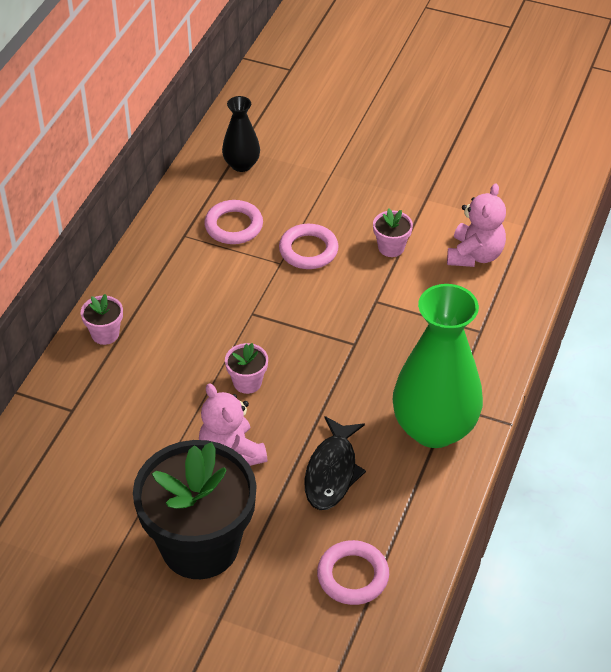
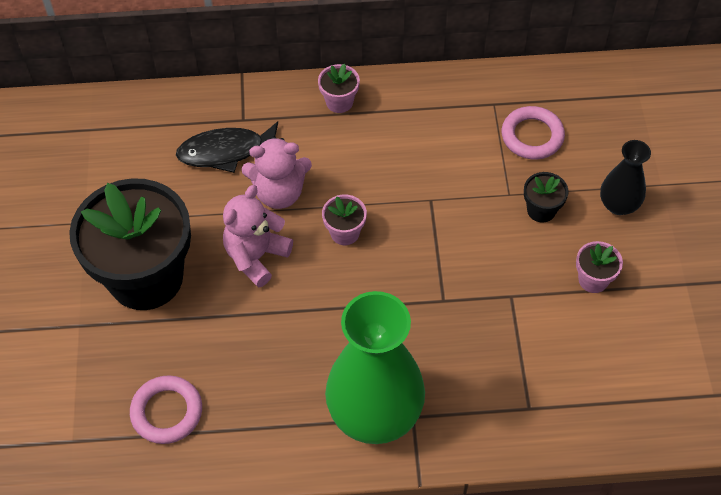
camera: 65 degrees right, 10 degrees up
(241, 164) = (618, 106): black vase -> black vase (618, 205)
(308, 250) = (541, 210): pink ring -> black flower pot
(332, 472) = (276, 346): black fish -> black fish (226, 151)
(474, 255) = (634, 362): pink teddy bear -> pink teddy bear (279, 192)

